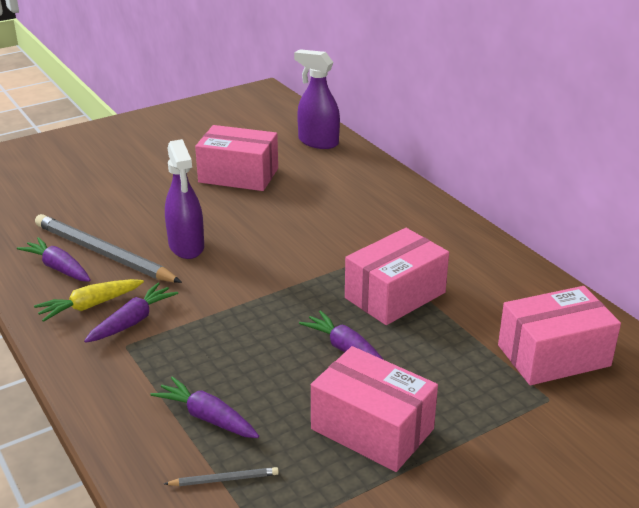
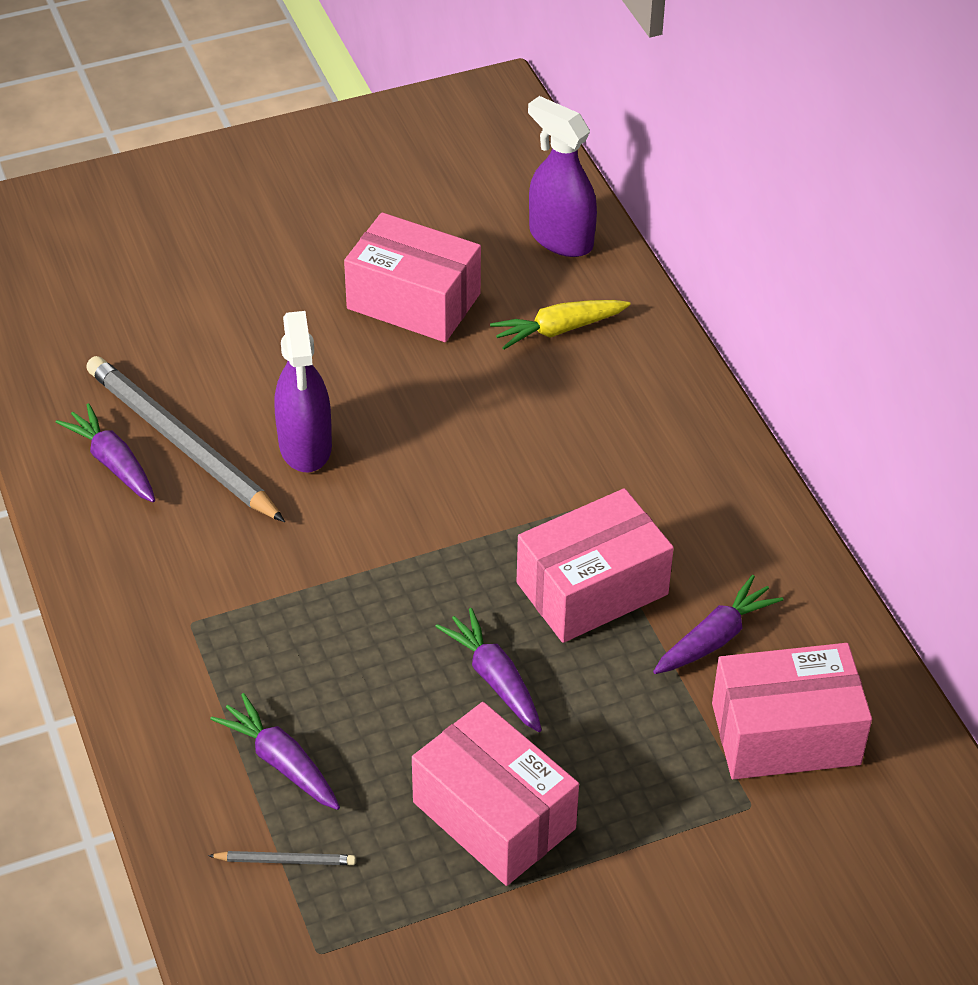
camera: 10 degrees right, 15 degrees up
(90, 306) = (150, 543): yellow carrot -> yellow carrot (558, 330)
(132, 321) = (206, 581): purple carrot -> purple carrot (715, 638)

